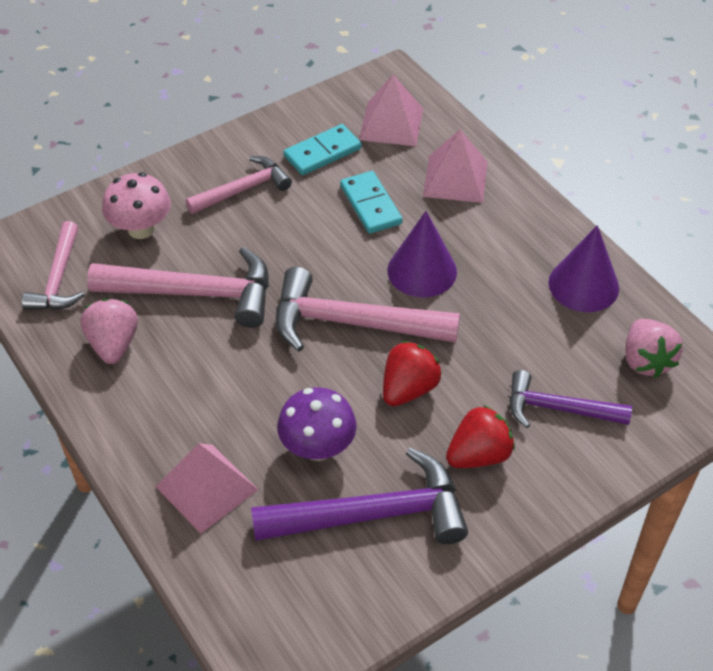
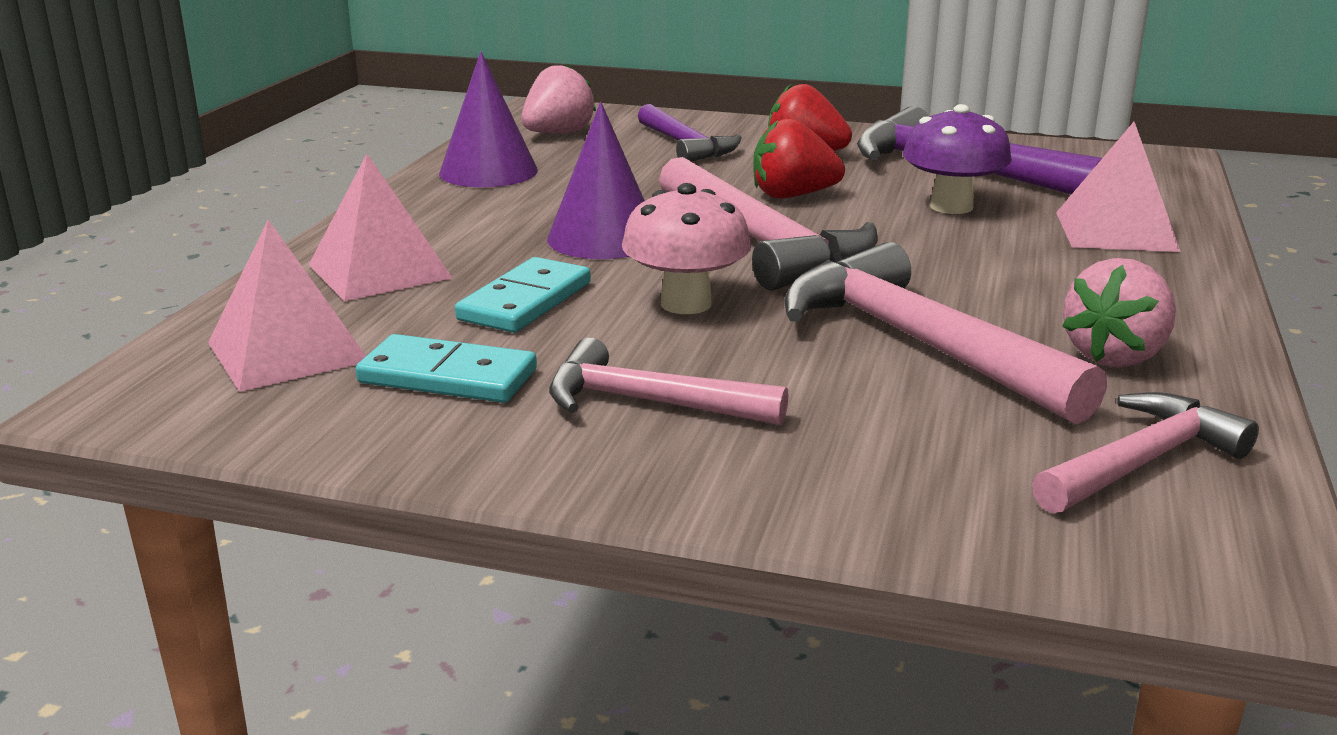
camera: 130 degrees left, 25 degrees down
(141, 229) = (901, 447): pink mushroom -> pink mushroom (686, 304)

